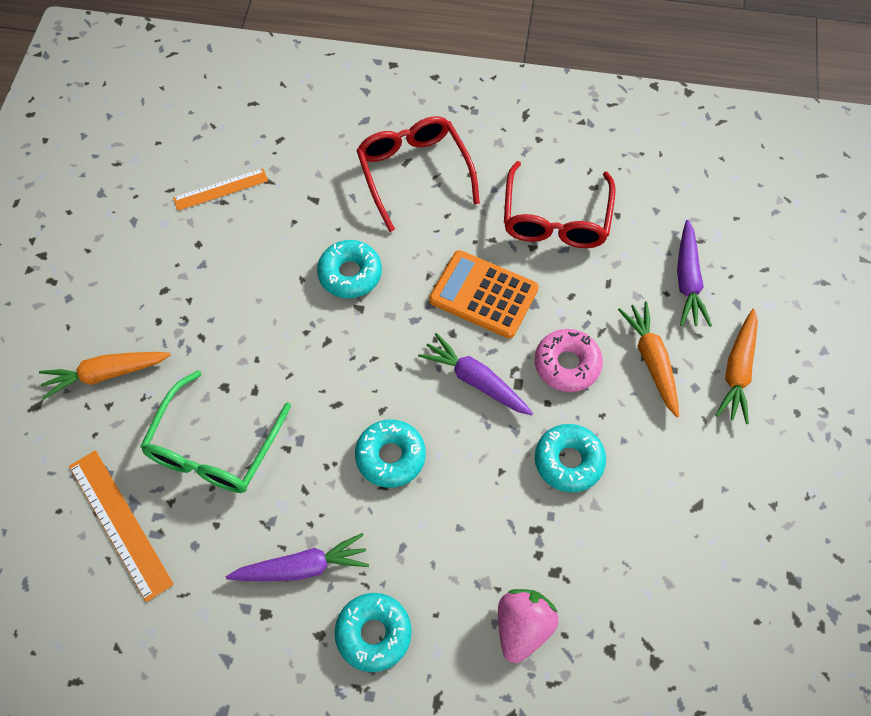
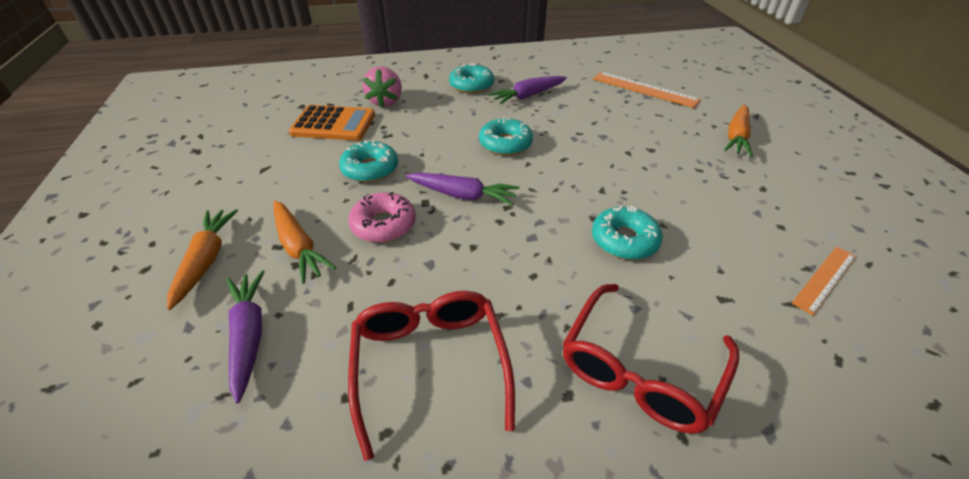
camera: 160 degrees right, 20 degrees down
(105, 374) = (736, 137): orange carrot -> orange carrot turned 150 degrees clockwise
(214, 446) = (626, 124): green glasses -> none
(414, 173) = (640, 368): red glasses -> red glasses turned 75 degrees clockwise
(483, 295) = (484, 257): orange calculator -> orange calculator (333, 124)

